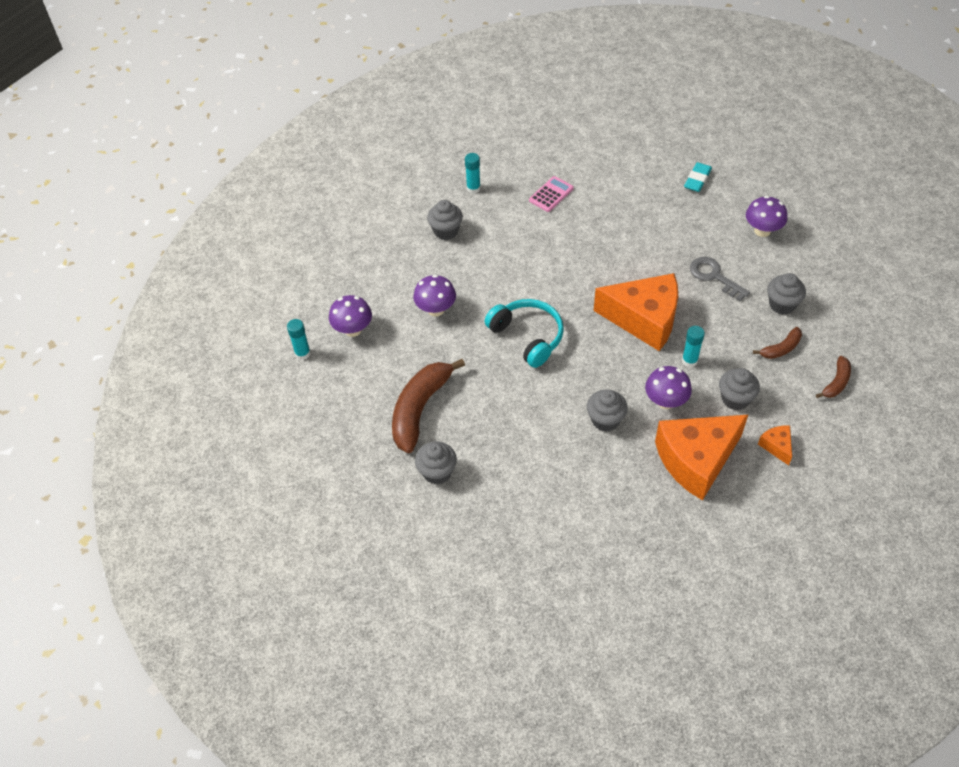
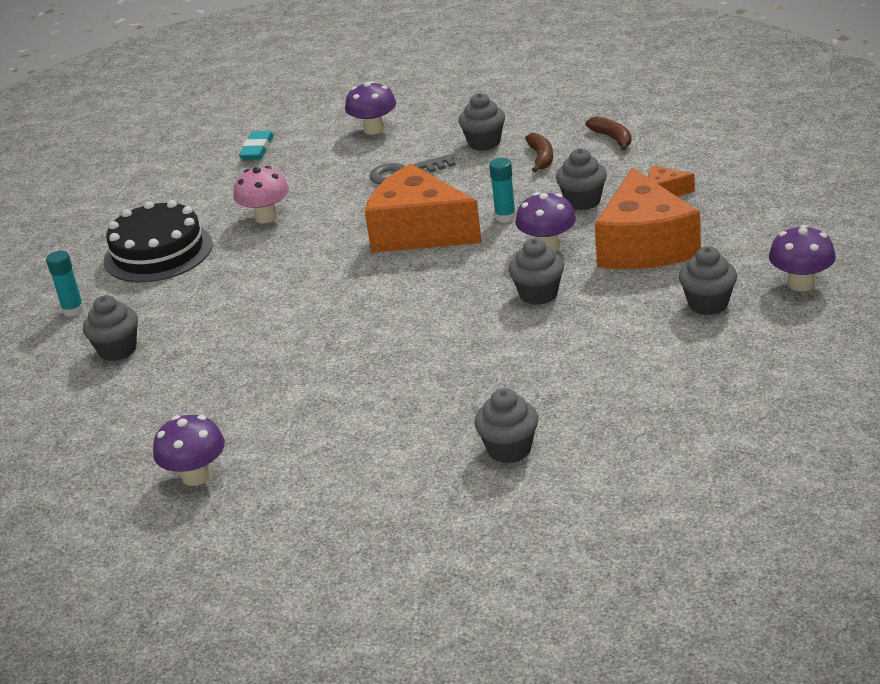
camera: 60 degrees left, 20 degrees down
(302, 353) = (188, 539): turquoise glue stick -> none
(420, 409) = (393, 442): brown banana -> none
(436, 309) = (240, 389): purple mushroom -> purple mushroom (801, 284)
(528, 336) = (361, 322): turquoise headphones -> none
(551, 194) = (158, 252): pink calculator -> black cake
(618, 228) = (266, 217): none -> pink mushroom
(642, 526) = (708, 304): none -> grey cupcake
(644, 319) = (418, 232): orange cheese -> orange cheese turned 105 degrees counterclockwise
(697, 179) = (257, 149): turquoise eraser -> turquoise eraser turned 45 degrees clockwise

